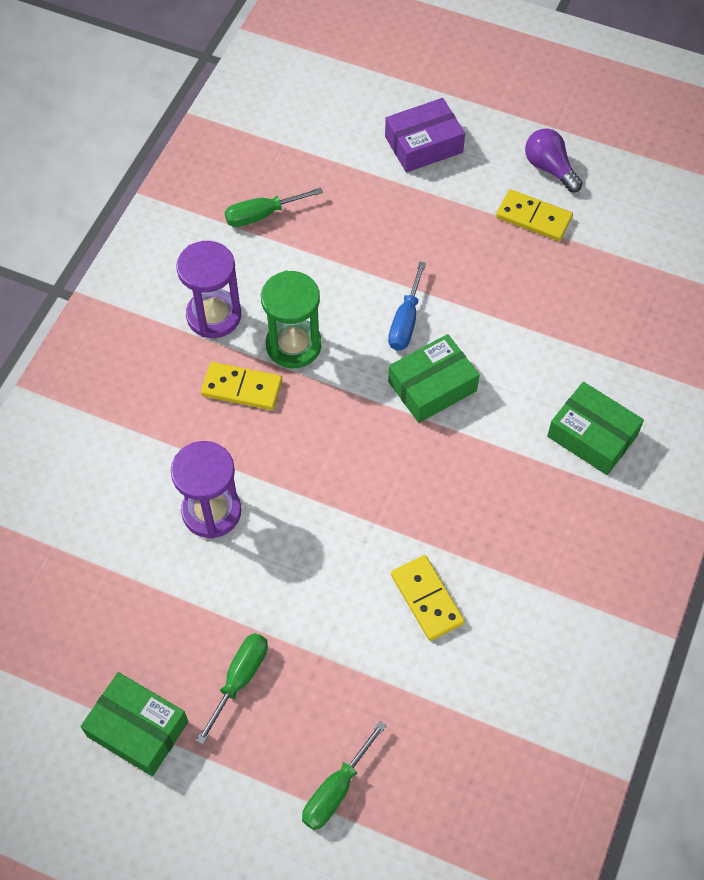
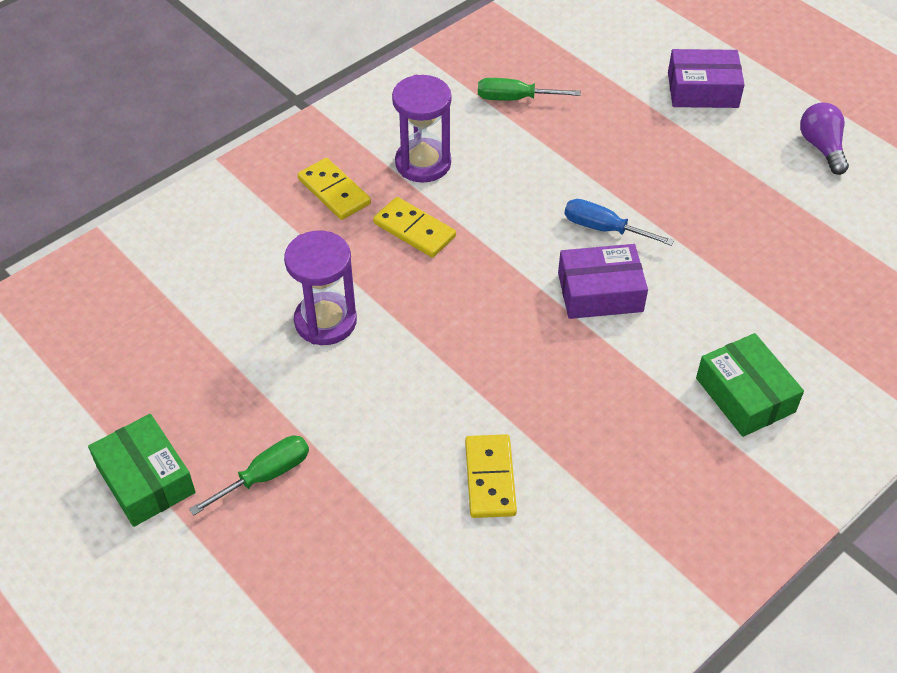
camera: 25 degrees right, 10 degrees down
(293, 345) = (483, 212): green hourglass -> none
(336, 790) = (298, 616): green screwdriver -> none
(405, 321) = (603, 228): blue screwdriver -> blue screwdriver turned 75 degrees clockwise
(432, 386) = (600, 292): green box -> purple box
(534, 217) = (783, 183): yellow domino -> yellow domino (334, 191)

